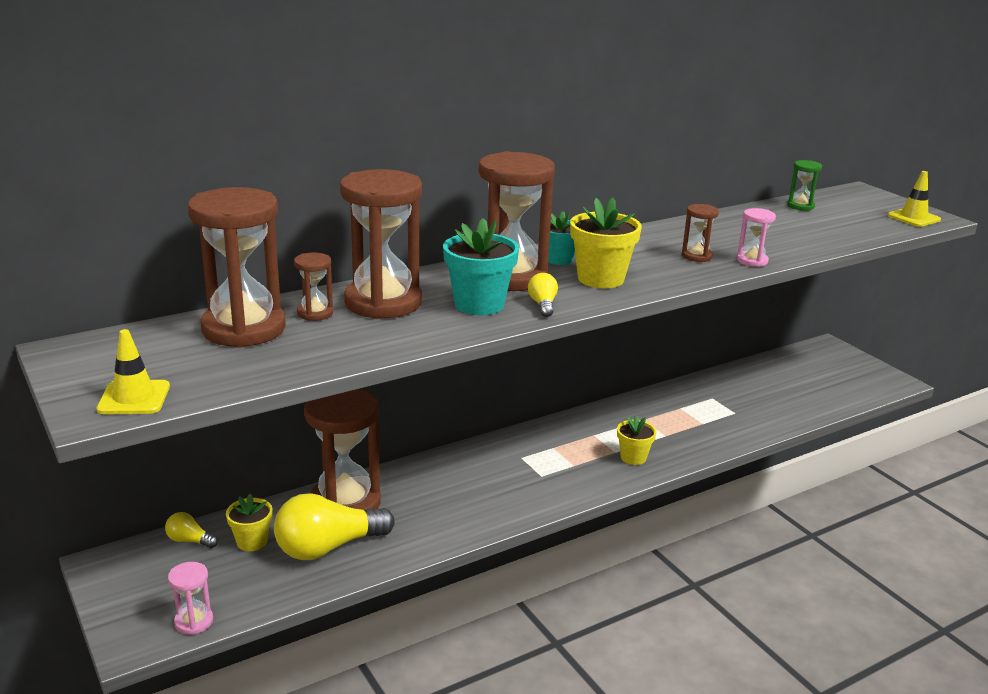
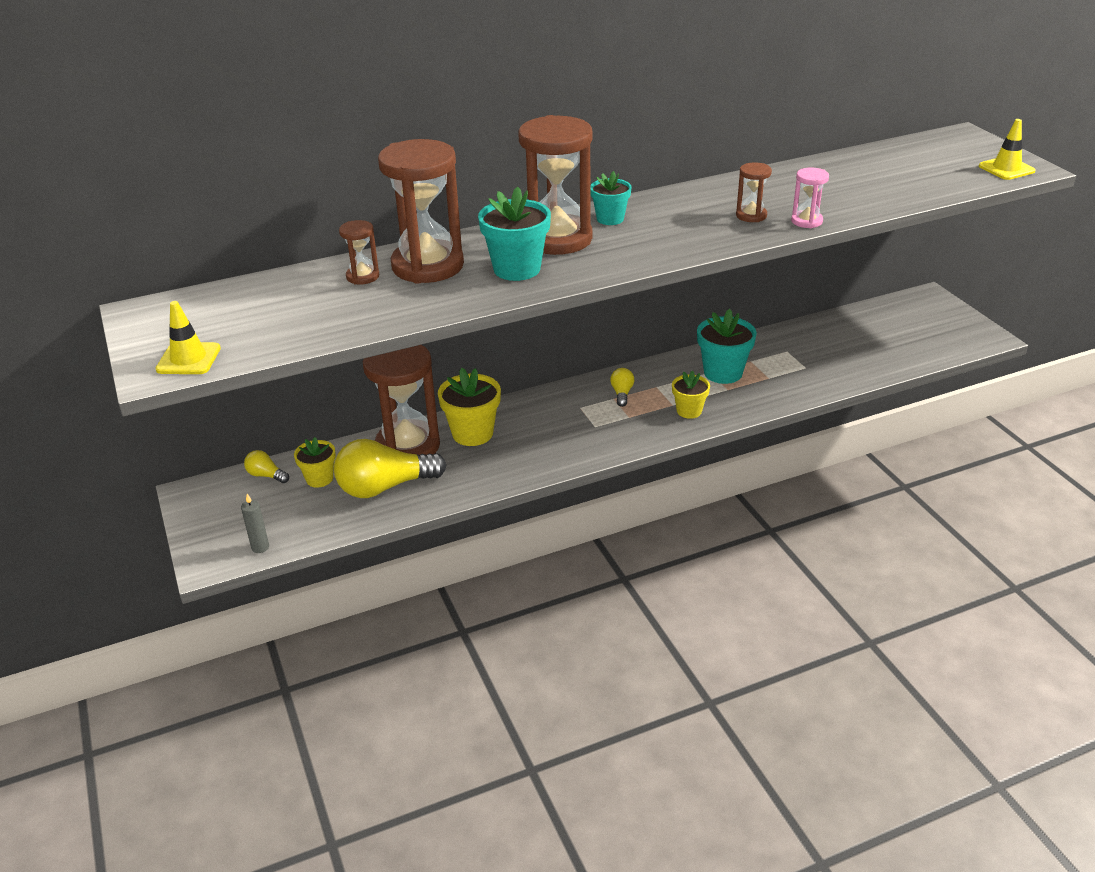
camera: 10 degrees right, 10 degrees up
(194, 621) = (260, 547): pink hourglass -> grey candle
(244, 329) = (295, 292): brown hourglass -> none
(543, 305) = (577, 270): yellow light bulb -> yellow light bulb (622, 393)
(600, 279) = (644, 241): yellow flower pot -> yellow flower pot (472, 433)
(656, 420) = (723, 373): none -> turquoise flower pot
(800, 206) = (887, 154): green hourglass -> none

